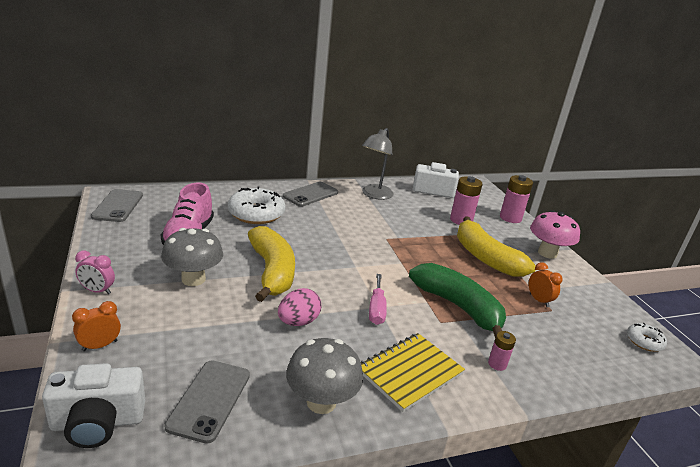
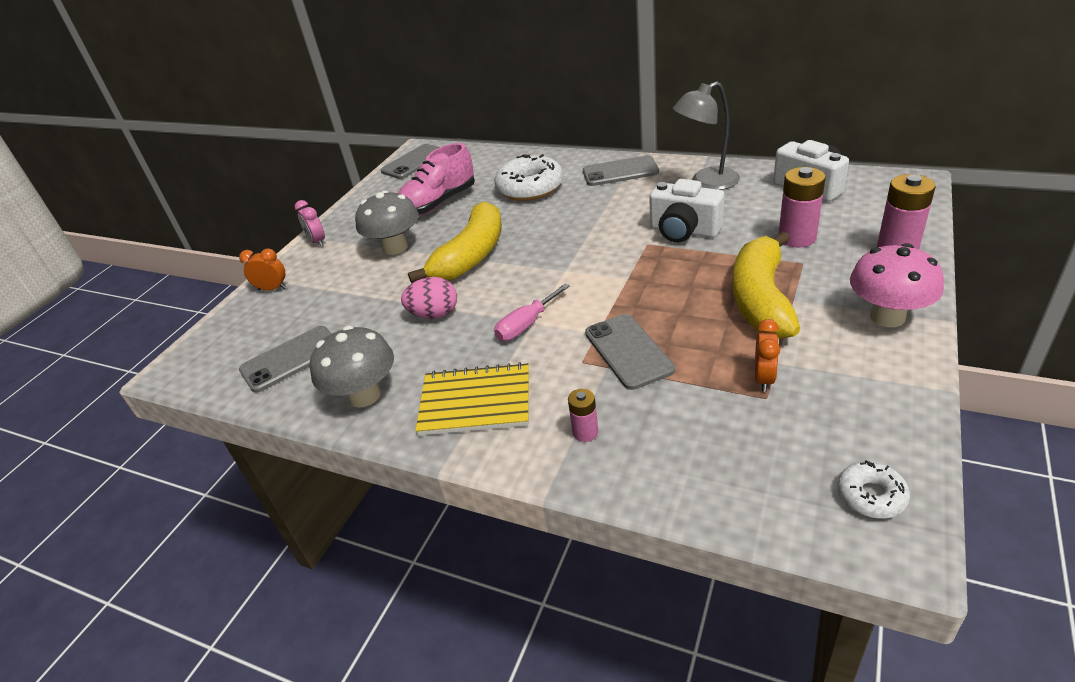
camera: 50 degrees right, 10 degrees up
(98, 423) = (212, 347): white camera -> white camera (684, 231)
(458, 307) = (628, 351): green banana -> grey phone

